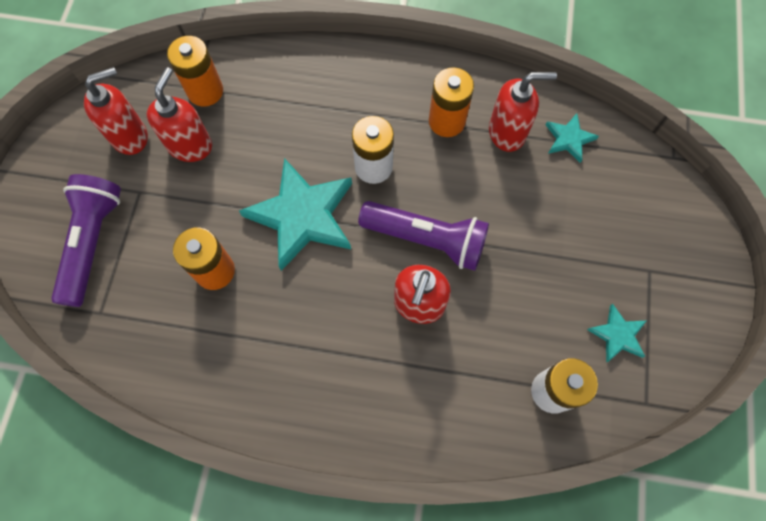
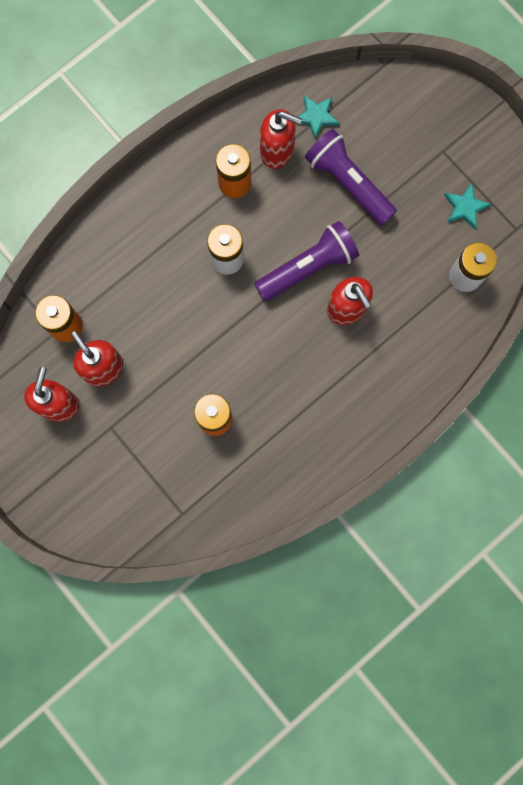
camera: 50 degrees left, 10 degrees up
(93, 243) = (125, 485): purple flashlight -> purple flashlight (348, 183)
(302, 216) = (223, 333): turquoise star -> none
(507, 132) = (277, 151): red soap dispenser -> red soap dispenser turned 75 degrees clockwise

